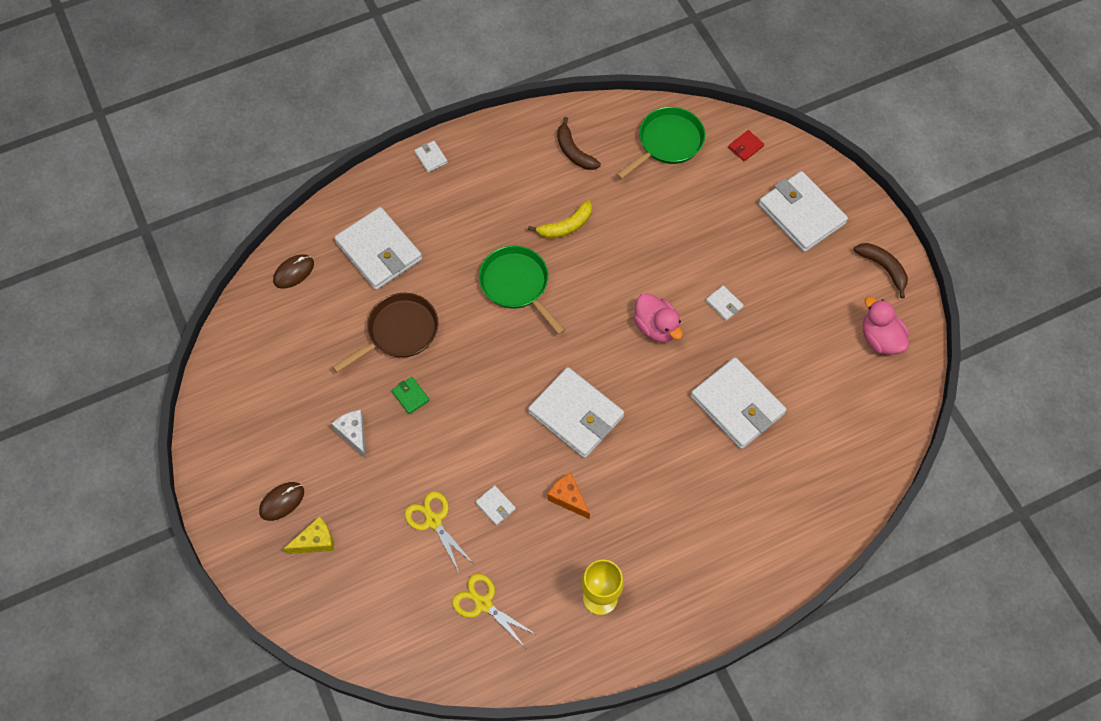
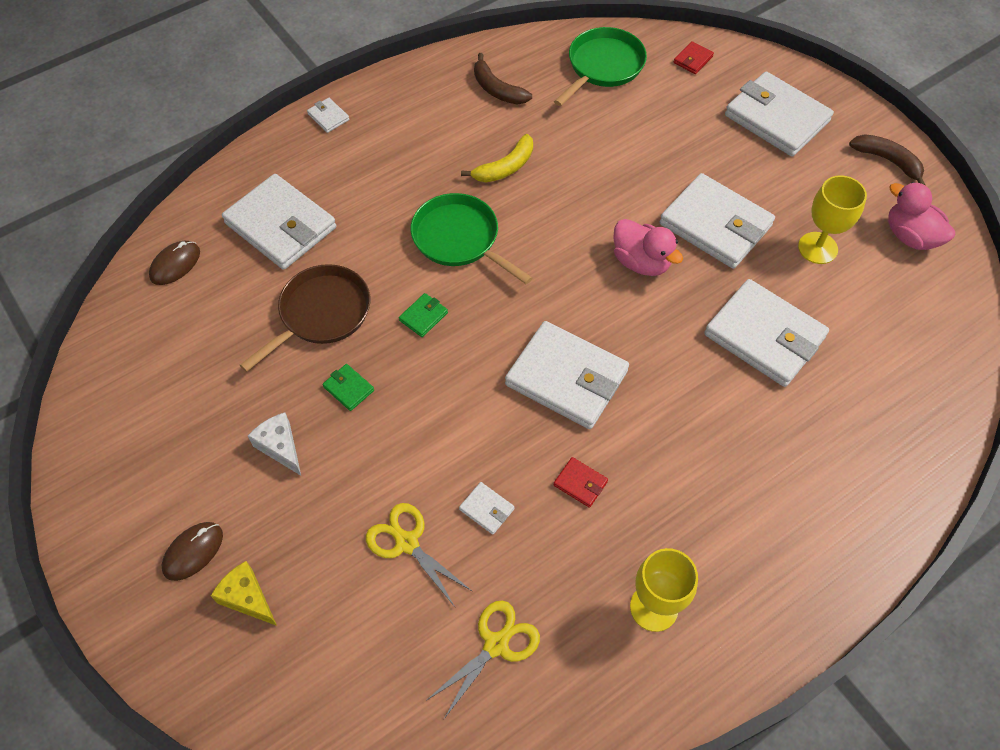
camera: 10 degrees left, 5 degrees down
(315, 541) = (247, 598): yellow cheese -> yellow cheese turned 105 degrees counterclockwise
(477, 346) = (423, 316): none -> green wallet
(483, 604) = (496, 644): yellow scissors -> yellow scissors turned 105 degrees clockwise
(568, 498) = (580, 483): orange cheese -> red wallet
(724, 304) = (715, 225): white wallet -> white wallet, size x2.42
(801, 337) = (817, 248): none -> yellow goblet

